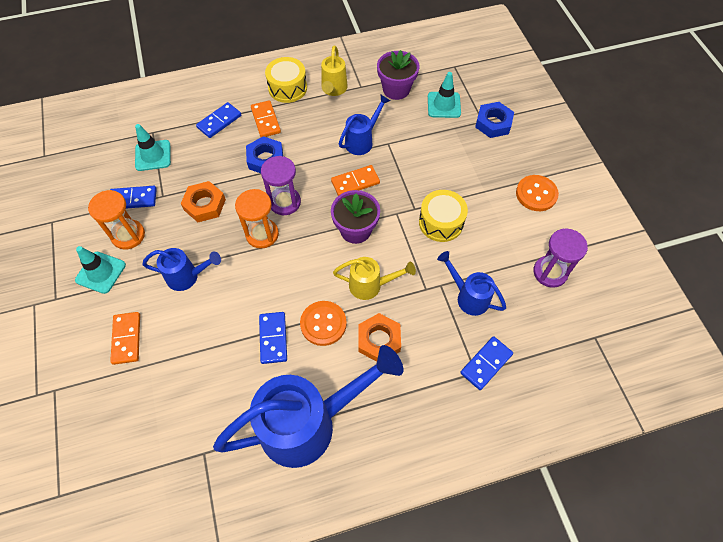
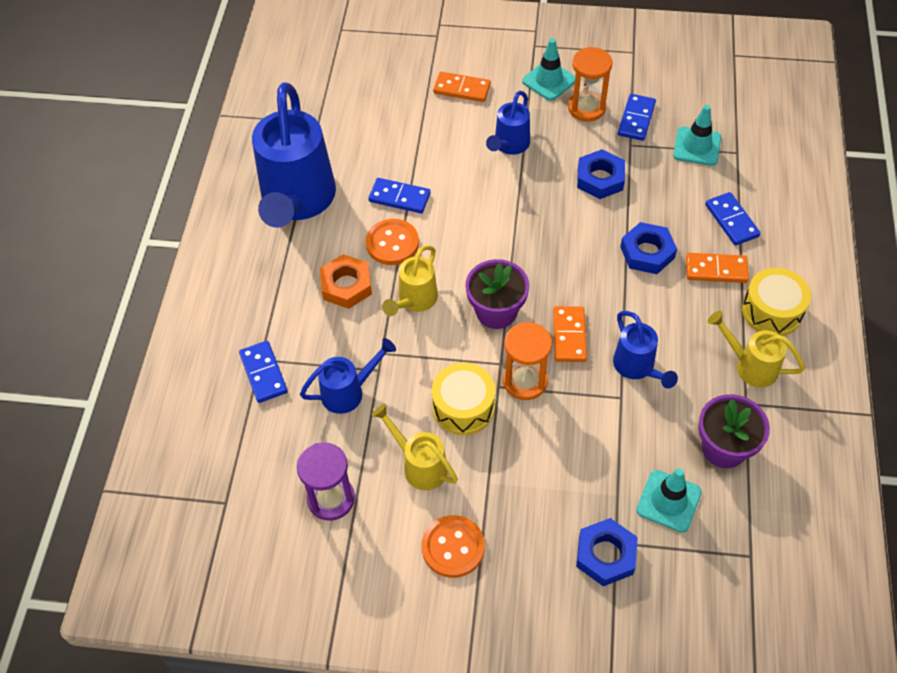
camera: 115 degrees right, 5 degrees down
(205, 205) = (600, 179): orange nut -> blue nut
(262, 234) = (533, 220): orange hourglass -> orange hourglass (525, 381)
(285, 202) = (570, 254): purple hourglass -> none
(496, 231) = (420, 465): none -> yellow watering can

